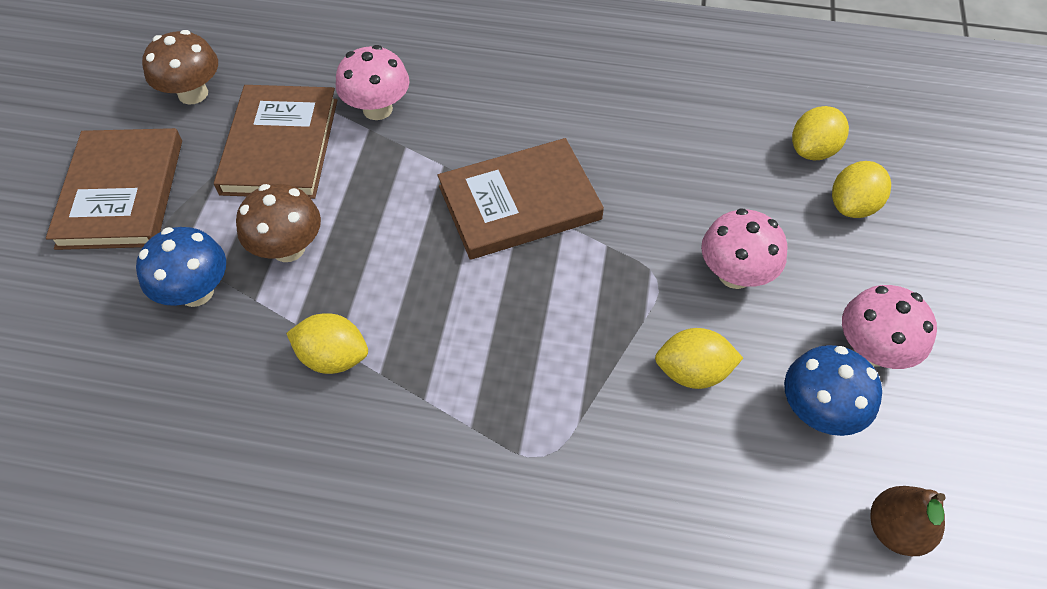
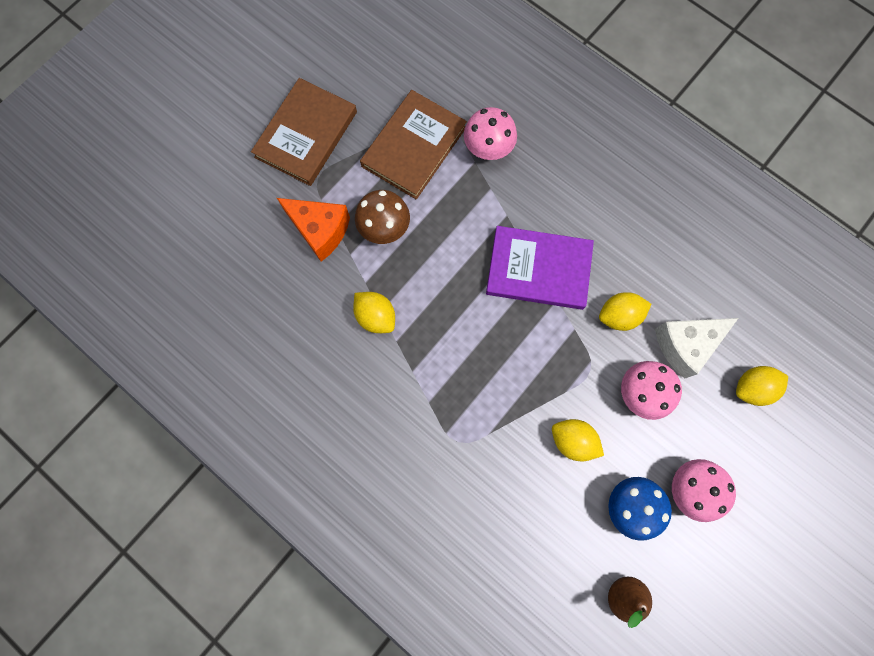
camera: 30 degrees right, 20 degrees up
(193, 93) = (379, 75): brown mushroom -> none
(196, 292) = (320, 230): blue mushroom -> orange cheese
(519, 202) = (538, 269): brown book -> purple book
(747, 199) = (685, 345): none -> white cheese
(813, 150) = (756, 333): yellow lemon -> yellow lemon (619, 316)

